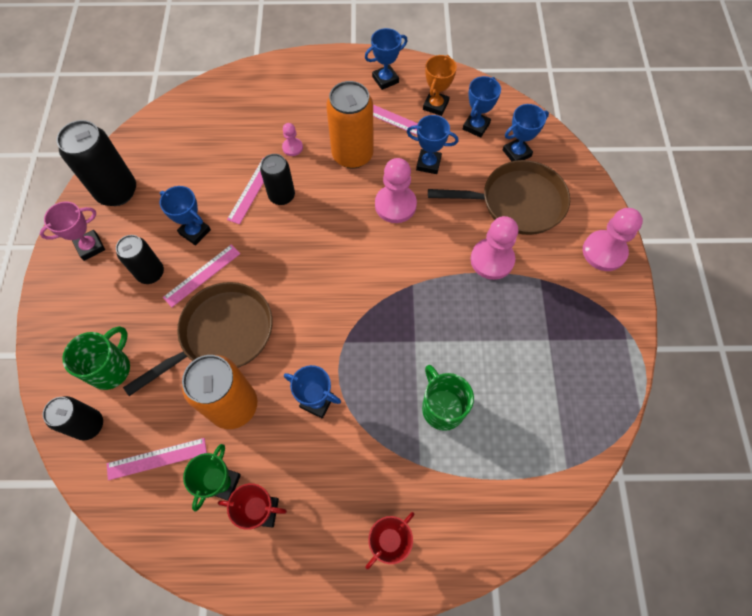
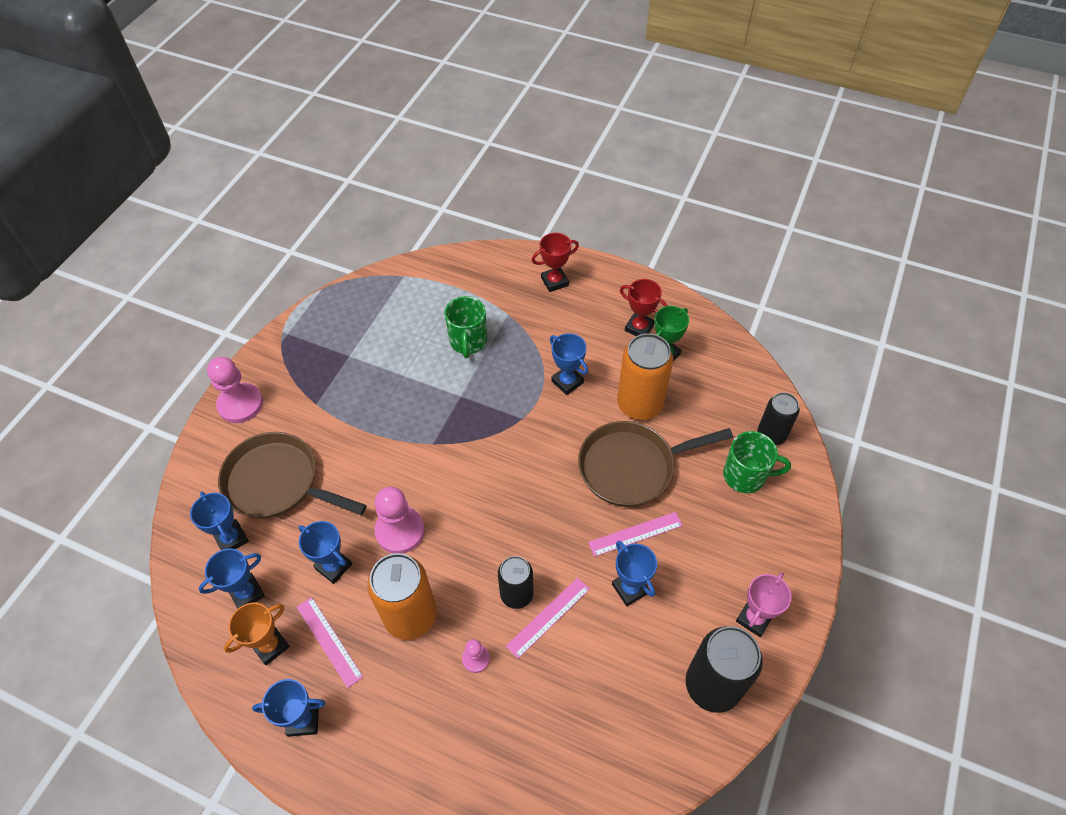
camera: 155 degrees left, 10 degrees down
(90, 247) = (754, 618): pink trophy -> pink trophy turned 45 degrees counterclockwise
(111, 368) = (745, 476): green mug -> green mug turned 135 degrees counterclockwise
(151, 273) = (690, 558): black can -> none
(157, 458) = (715, 389): pink ruler -> none
(492, 260) = (345, 437): pink pawn -> none
(516, 153) = (231, 538): blue trophy -> blue trophy turned 60 degrees clockwise

